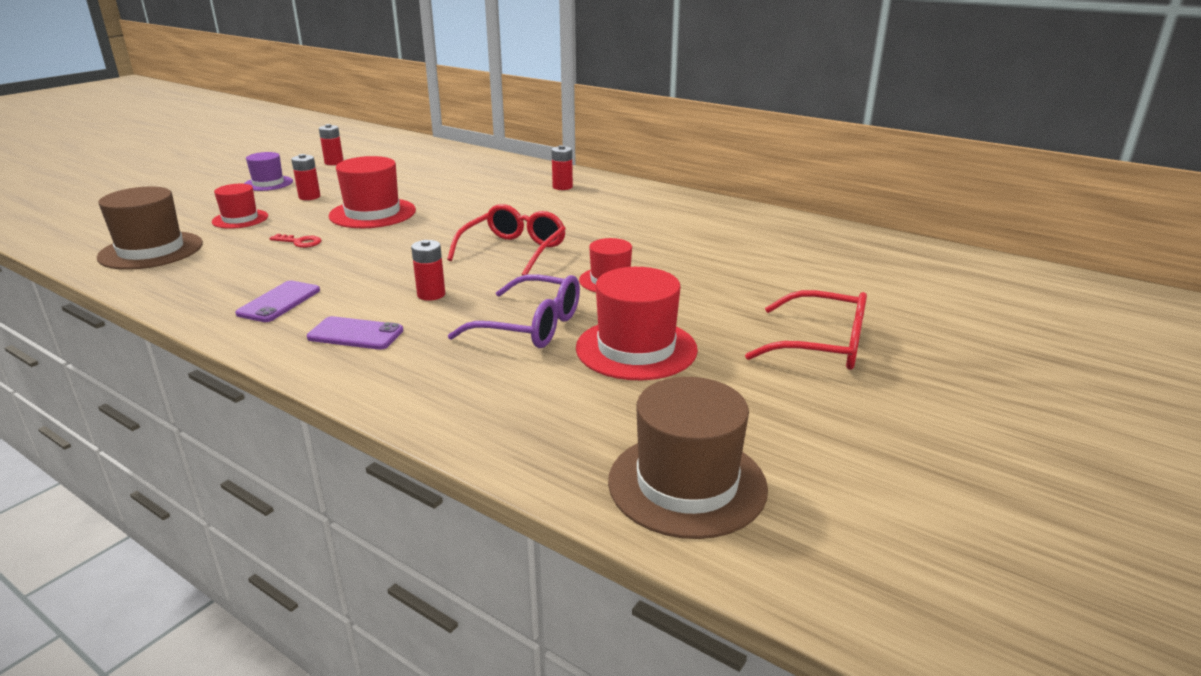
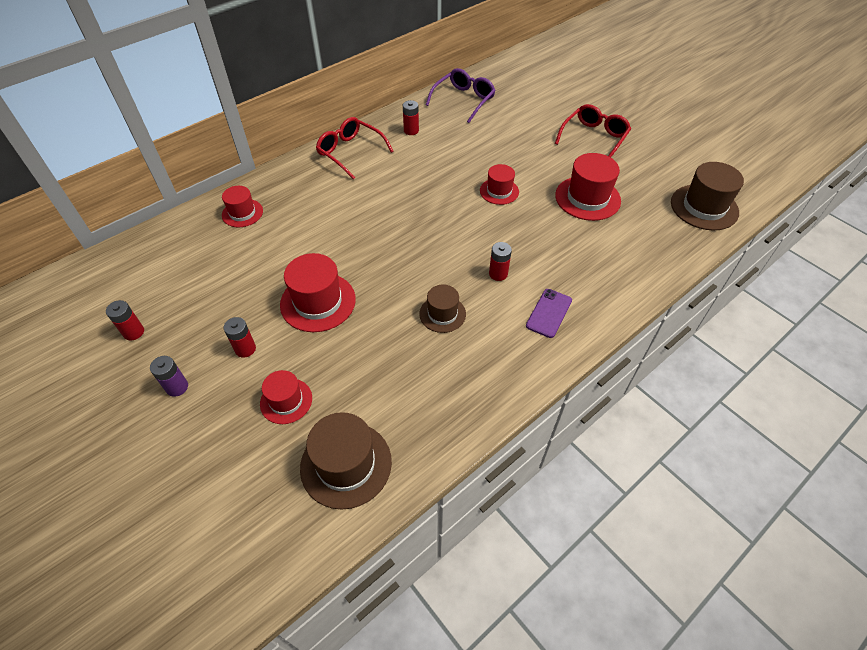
camera: 75 degrees left, 25 degrees up
(268, 183) = (177, 387): purple hat -> purple battery
(279, 302) = (489, 356): purple phone -> none
(300, 242) = (369, 350): red key -> none
(354, 270) = (442, 314): none -> brown hat
(499, 170) = (242, 213): none -> red hat
(514, 250) = (435, 226): red glasses -> red glasses (350, 152)
(531, 326) = (554, 233): purple glasses -> purple glasses (464, 100)
(562, 187) = (311, 183): red battery -> red battery (411, 131)

